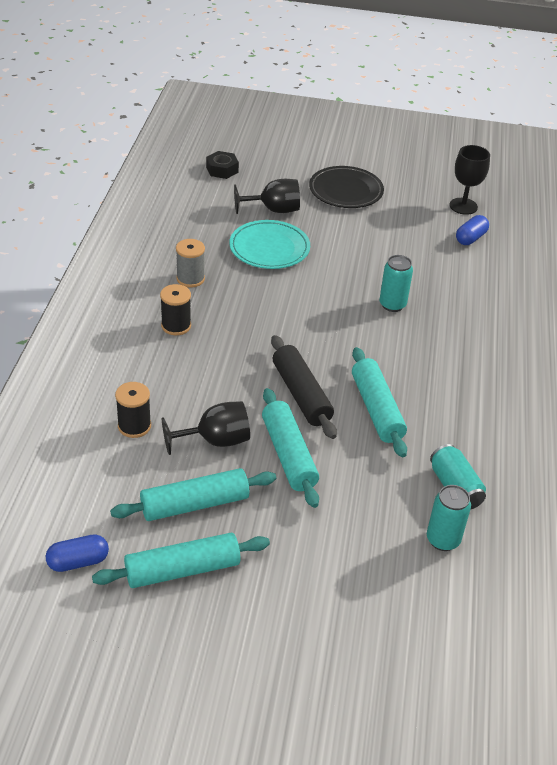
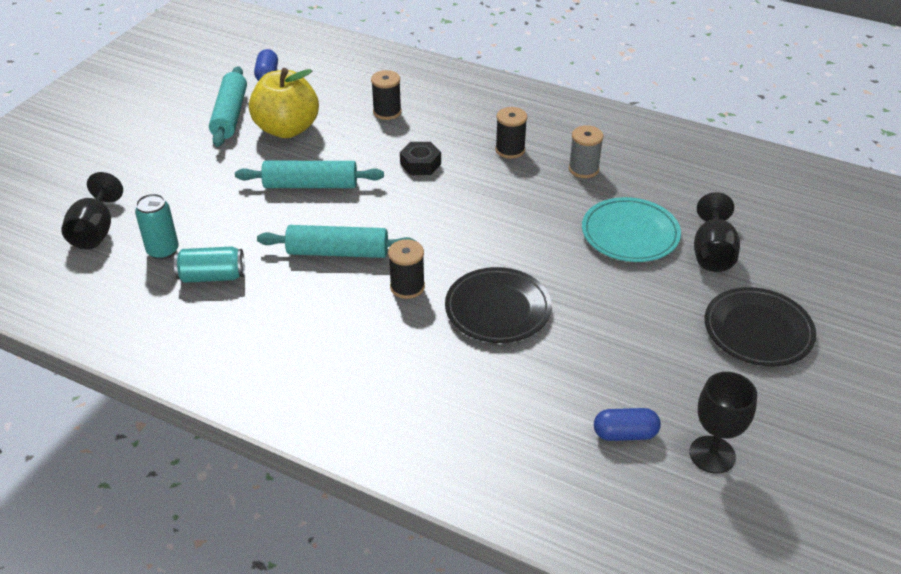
camera: 110 degrees right, 0 degrees up
(194, 504) = (287, 129): turquoise rolling pin -> yellow apple
(215, 441) = (349, 149): black goblet -> black goblet (95, 231)
(222, 169) = (810, 227): black nut -> black nut (420, 164)
(301, 394) = (382, 208): black rolling pin -> none
(392, 305) = (497, 309): turquoise can -> black plate
(396, 357) = (407, 287): none -> black spool
(470, 238) = (625, 434): blue capsule -> blue capsule turned 60 degrees counterclockwise

